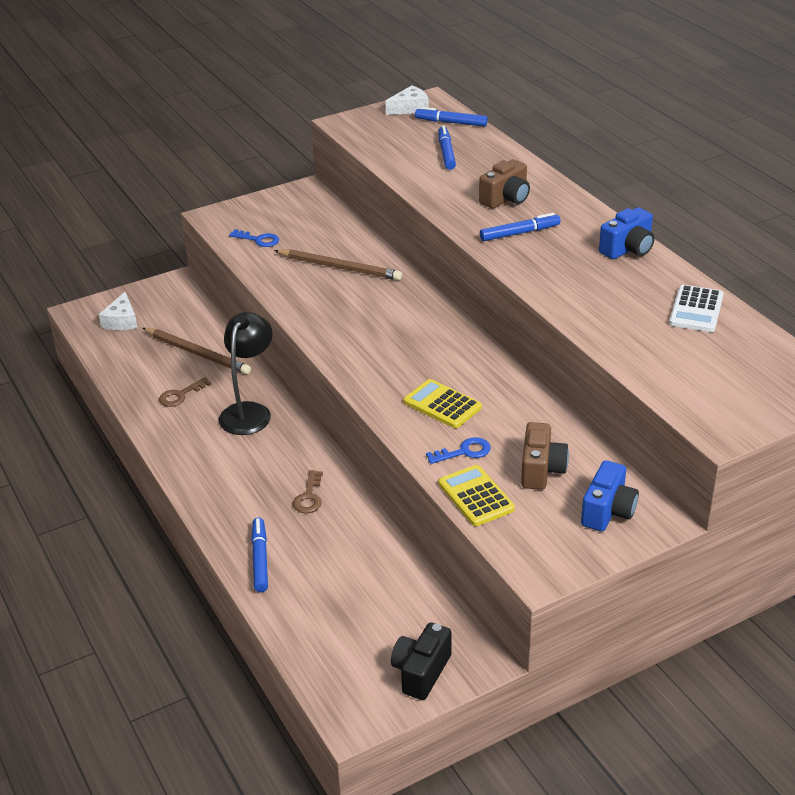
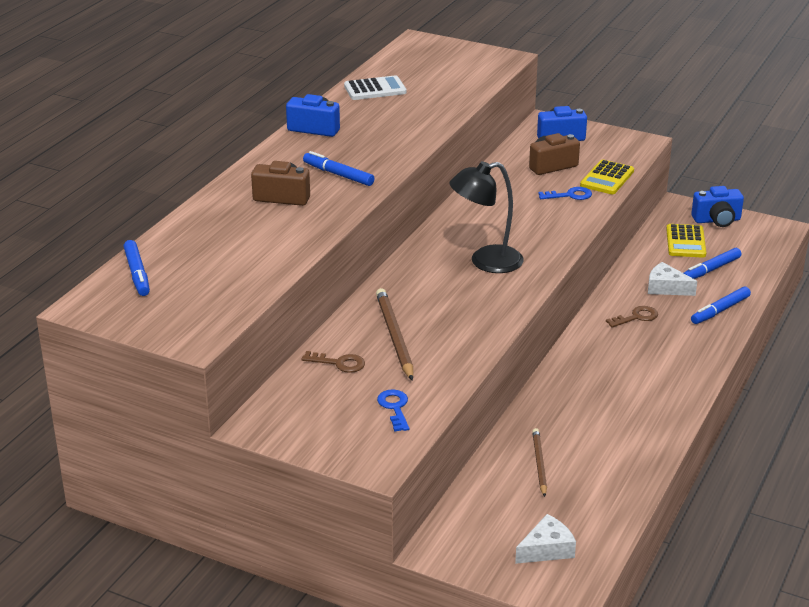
camera: 125 degrees left, 5 degrees down
(180, 395) = (608, 440): brown key -> brown key (339, 363)
(197, 353) = (539, 464): brown pencil -> brown pencil, size x0.63
(249, 412) = (581, 390): black lamp -> black lamp (486, 262)
(410, 108) = (119, 311): white cheese -> white cheese (666, 288)
(421, 672) = (717, 220): black camera -> blue camera
(442, 405) = (530, 219): yellow calculator -> yellow calculator (685, 242)
(446, 153) = (214, 254): blue marker -> blue marker (711, 270)
(464, 452) = (570, 195): blue key -> blue key turned 135 degrees clockwise

